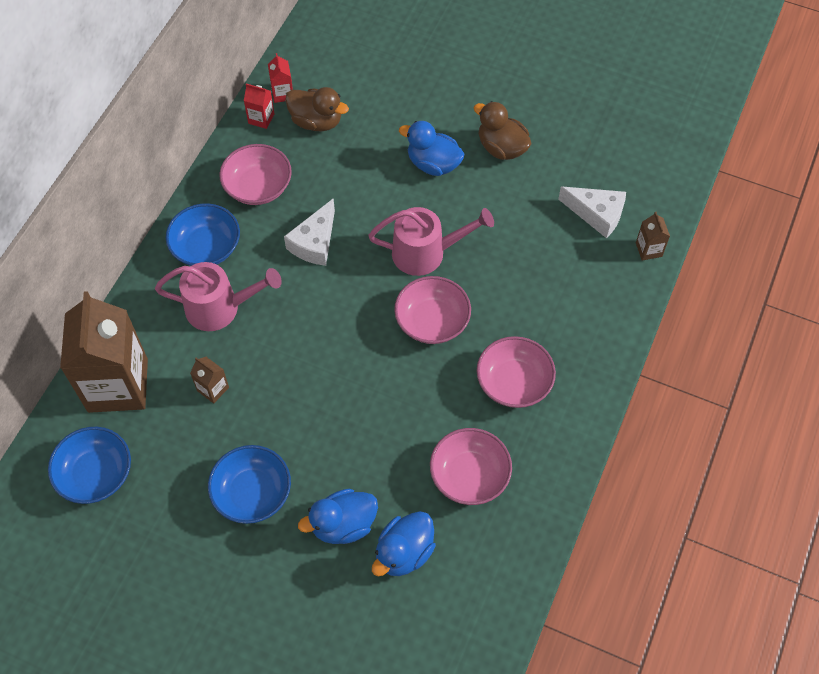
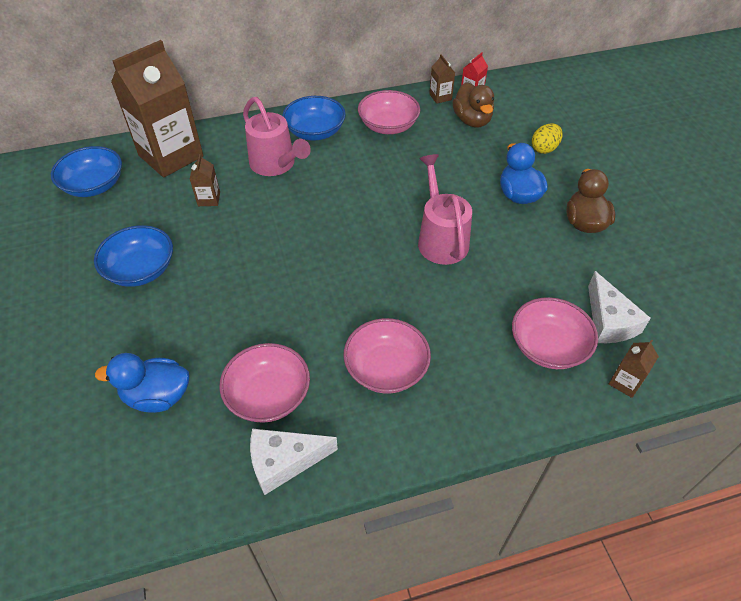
camera: 50 degrees right, 10 degrees down
(261, 118) = (440, 97): red carton -> brown carton
(315, 242) = (378, 176): white cheese -> white cheese (284, 462)
(343, 525) = (154, 339): blue duck -> none
(401, 102) = (544, 149): none -> yellow egg
(426, 253) = (440, 238): pink watering can -> pink watering can turned 150 degrees counterclockwise
(432, 321) = (386, 279): pink bowl -> pink bowl (548, 346)

